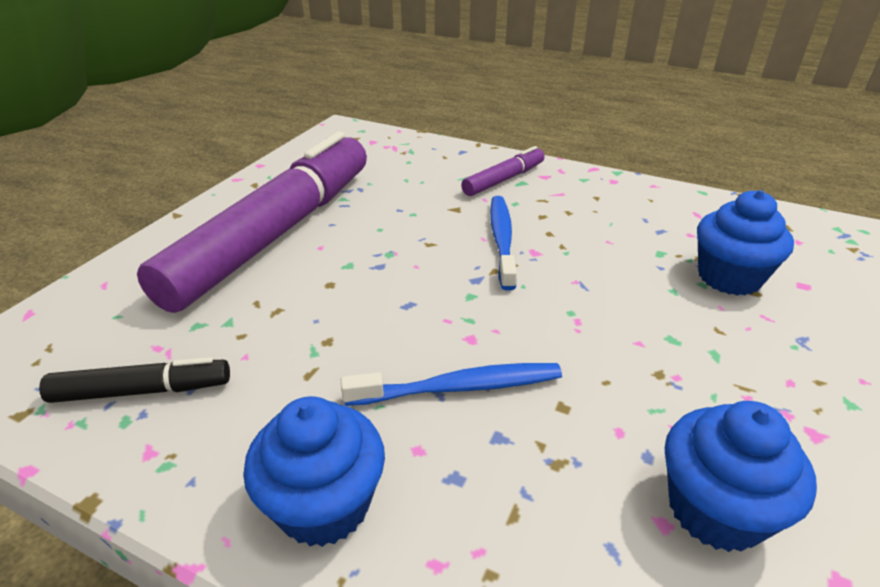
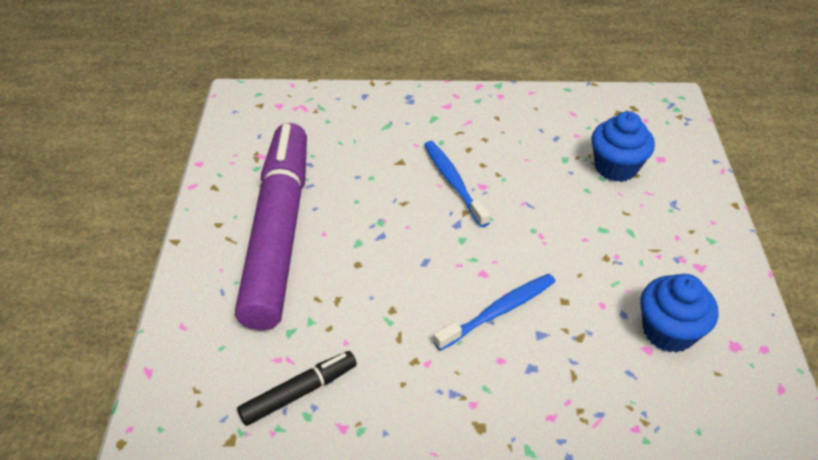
camera: 25 degrees left, 10 degrees up
(324, 505) = (472, 412): blue cupcake -> none
(504, 179) = (418, 119): purple marker -> none

